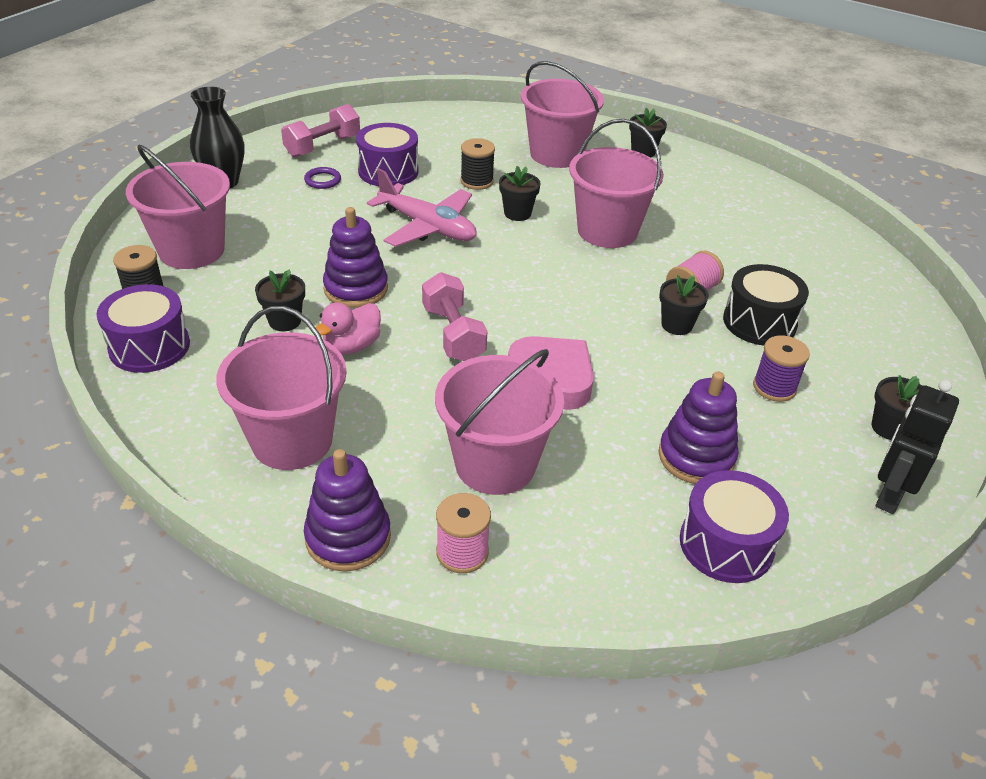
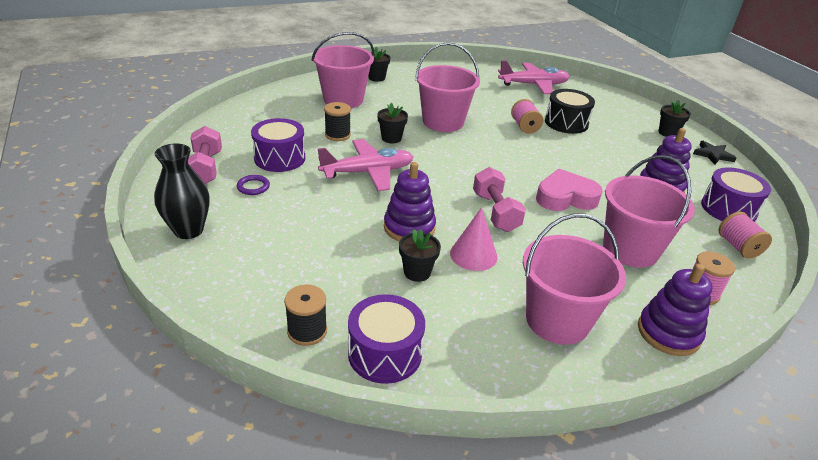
camera: 55 degrees left, 5 degrees down
(192, 250) = (270, 283): pink bucket -> none
(352, 346) = (473, 255): pink duck -> pink cone
(453, 334) = (495, 212): pink dumbbell -> pink dumbbell turned 60 degrees clockwise
(624, 573) = (738, 247): none -> pink spool
(676, 325) = (549, 143): black flower pot -> none
(774, 387) = (620, 143): purple spool -> none
(830, 262) = (533, 85): none -> pink plane
(889, 494) = (713, 155): black robot -> black star

